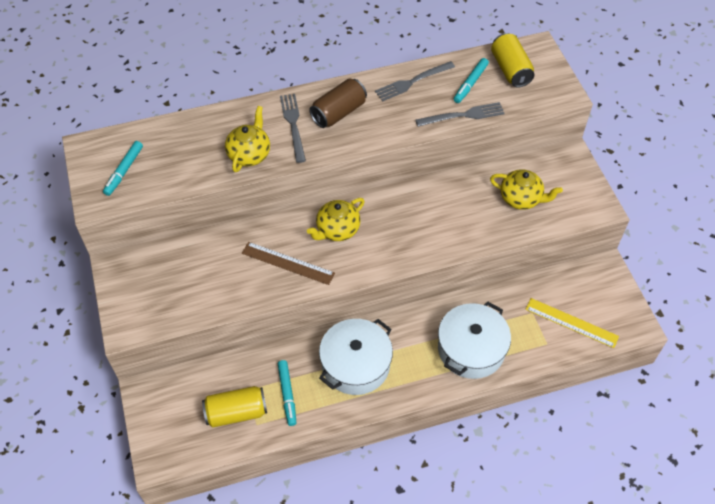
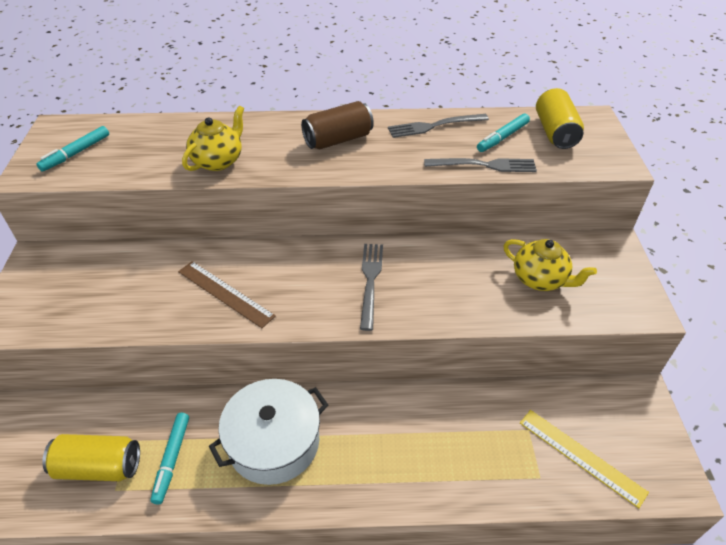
camera: 15 degrees right, 10 degrees down
(293, 124) = (282, 142): grey fork -> grey fork (370, 280)
(337, 230) = (300, 269): yellow teapot -> none
(471, 349) = (432, 459): white pot -> none

